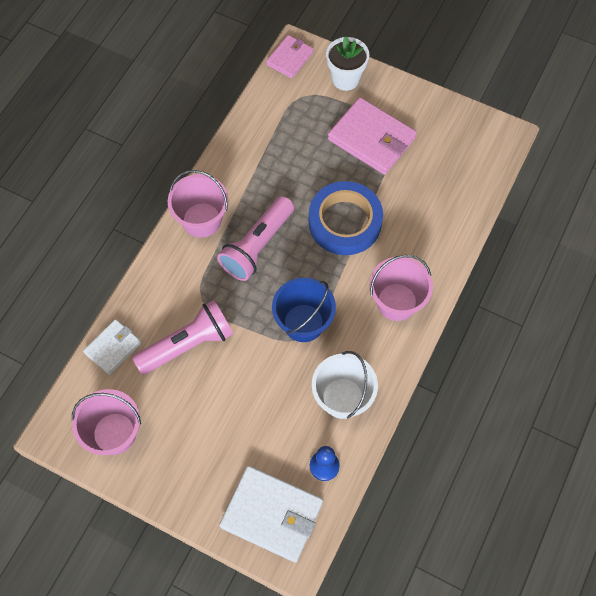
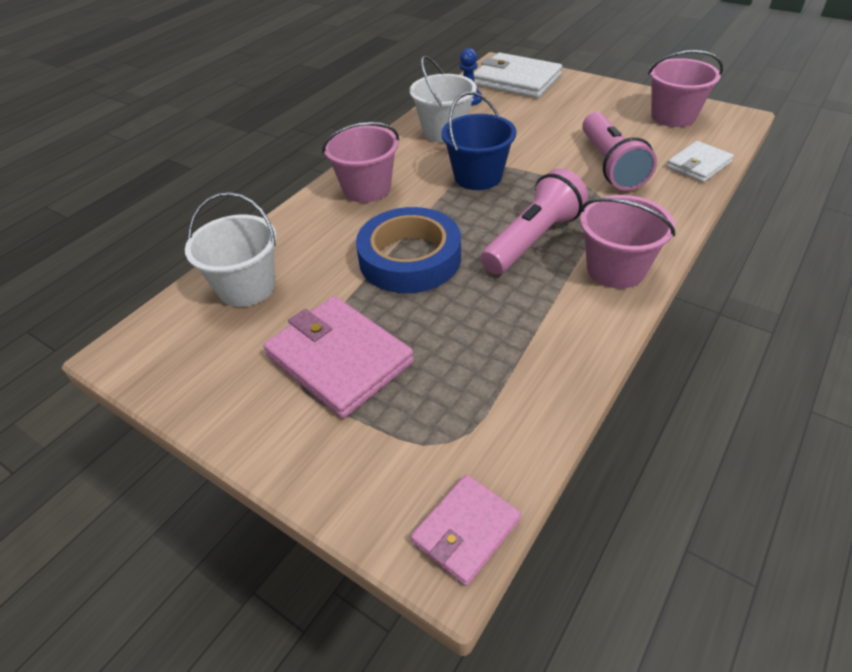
camera: 170 degrees left, 20 degrees down
(188, 344) = (611, 165): pink flashlight -> pink flashlight turned 75 degrees counterclockwise
(345, 79) = (355, 471): white flower pot -> none
(451, 189) = (247, 287): none -> white bucket

